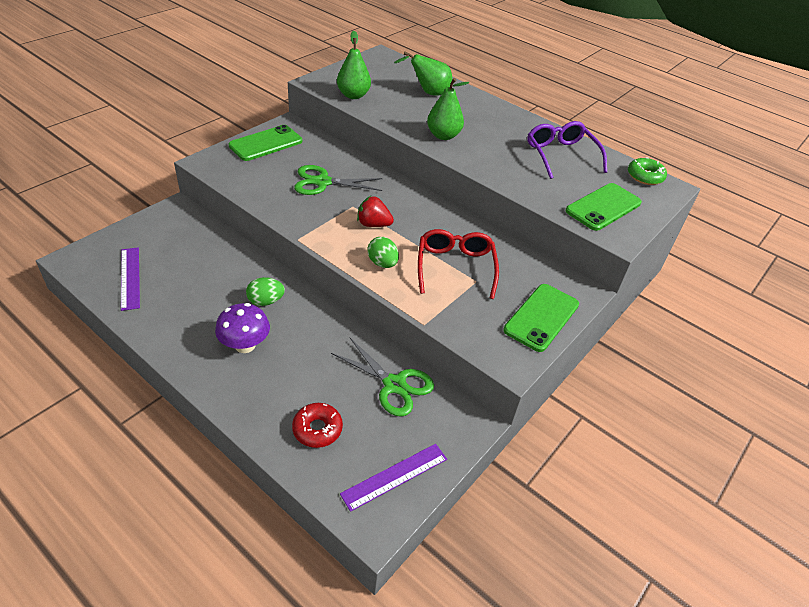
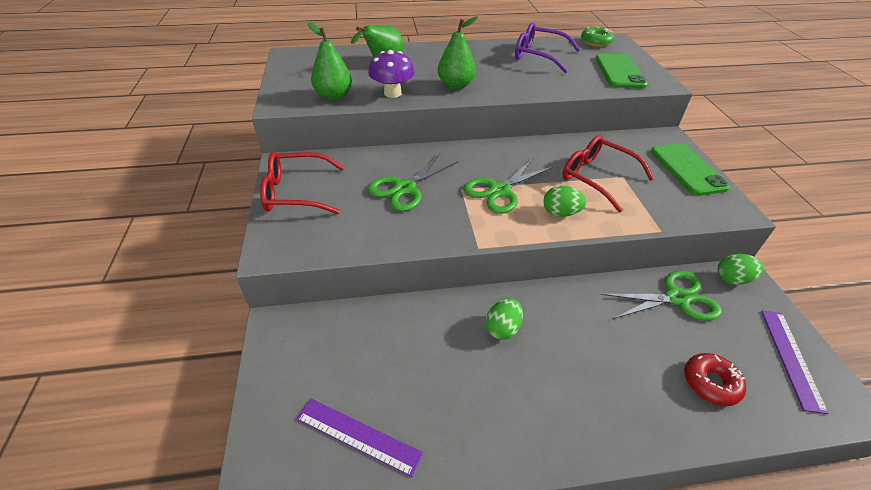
camera: 45 degrees left, 0 degrees up
(245, 345) = (557, 380): purple mushroom -> purple mushroom (392, 93)
(266, 143) = (296, 192): green phone -> red glasses
(373, 224) = (500, 191): red strawberry -> green scissors
(459, 415) = (732, 279): none -> green egg

